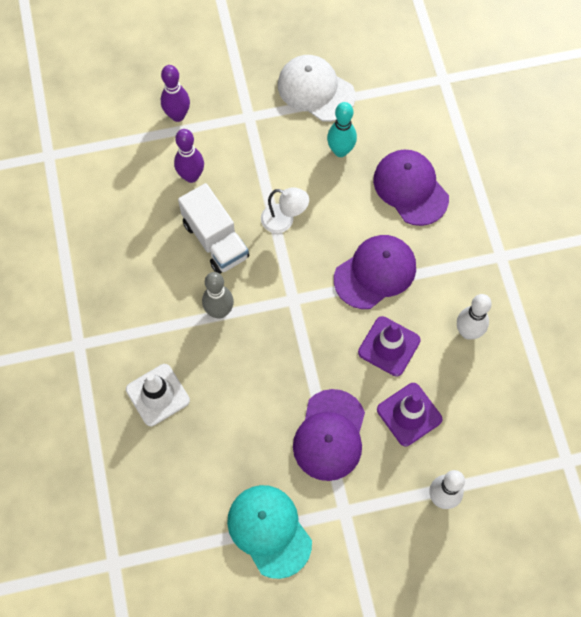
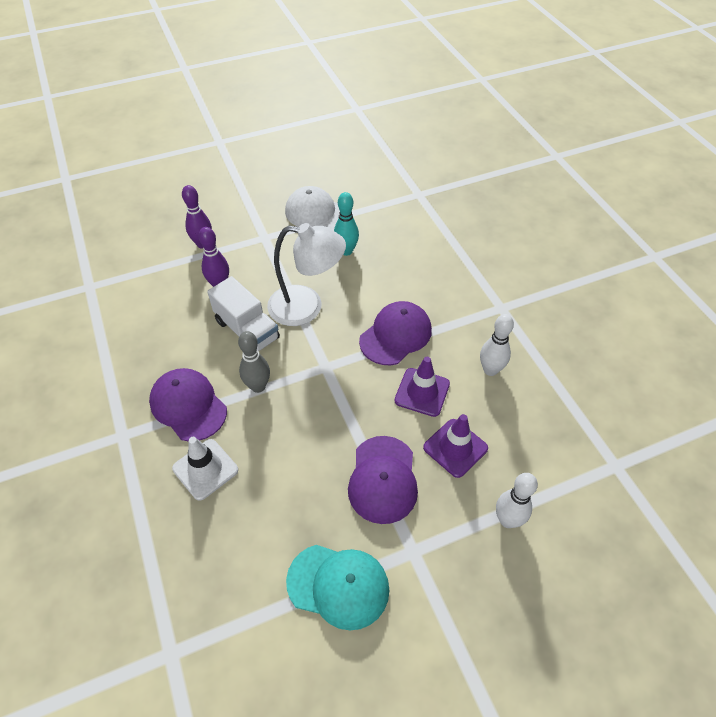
camera: 10 degrees left, 15 degrees down
(269, 531) = (338, 585): turquoise cap -> turquoise cap turned 150 degrees clockwise
(284, 220) = (307, 307): white lamp -> white lamp, size x1.85
(410, 188) = (411, 269): purple cap -> purple cap (188, 406)

